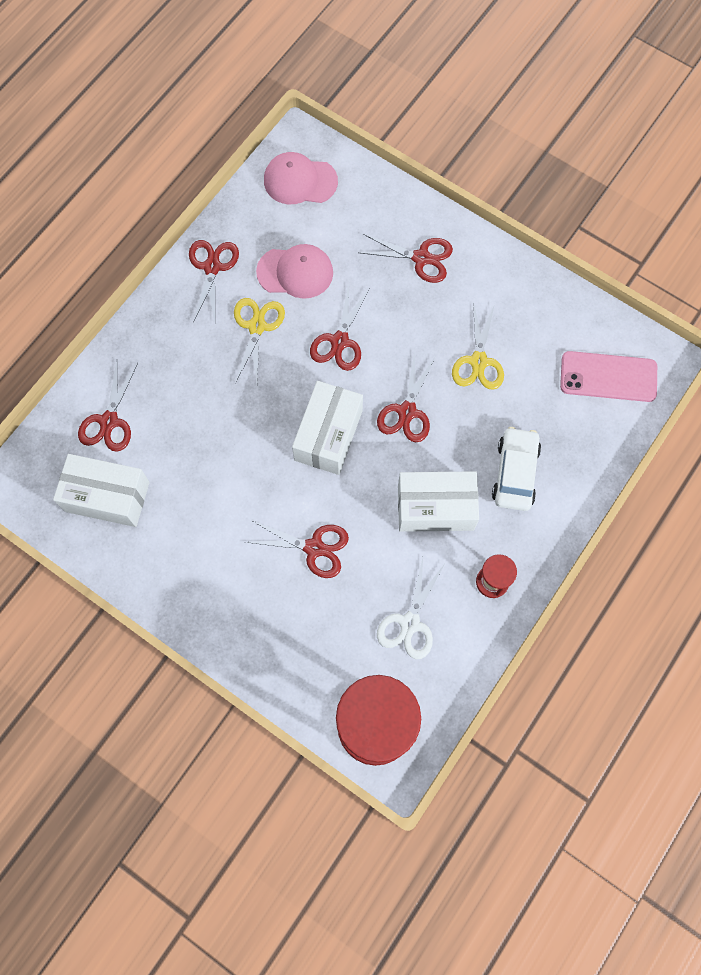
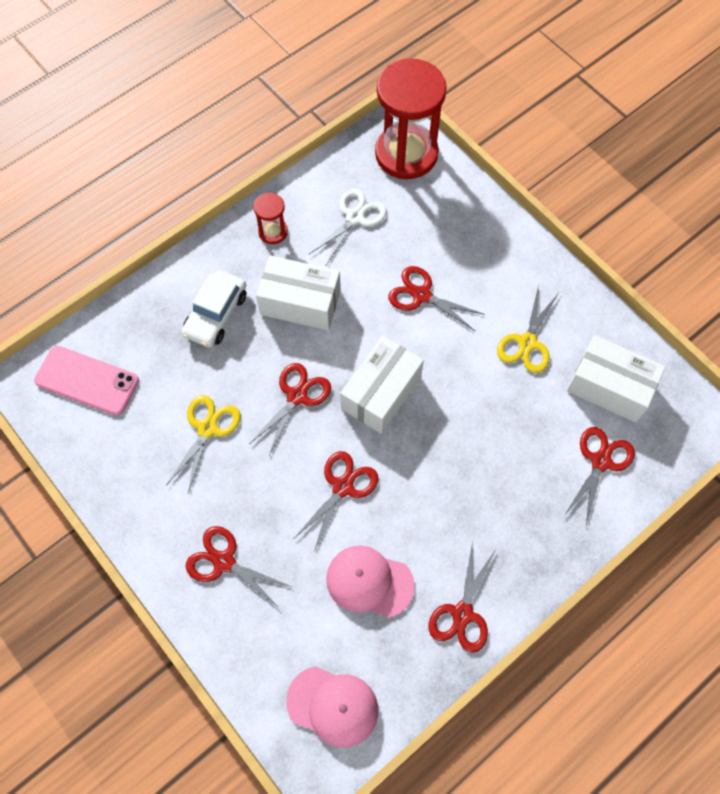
camera: 165 degrees left, 5 degrees down
(257, 326) = (427, 527): yellow scissors -> yellow scissors (527, 343)

